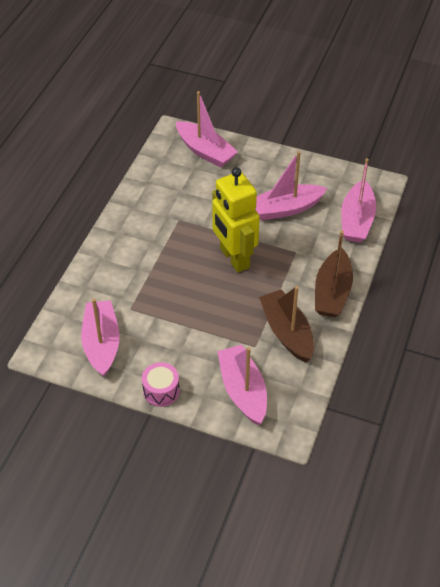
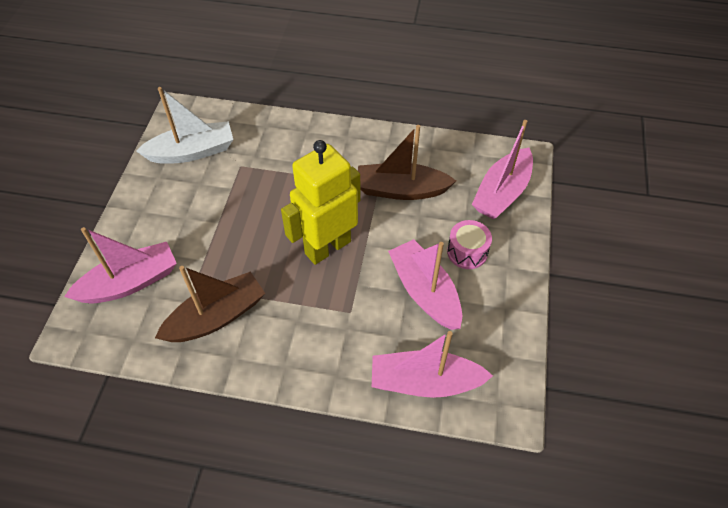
camera: 80 degrees right, 5 degrees up
(101, 344) = (192, 152): pink boat -> white boat
(161, 391) = (132, 209): pink drum -> pink drum (467, 252)
(332, 292) = (287, 362): brown boat -> brown boat (401, 190)

